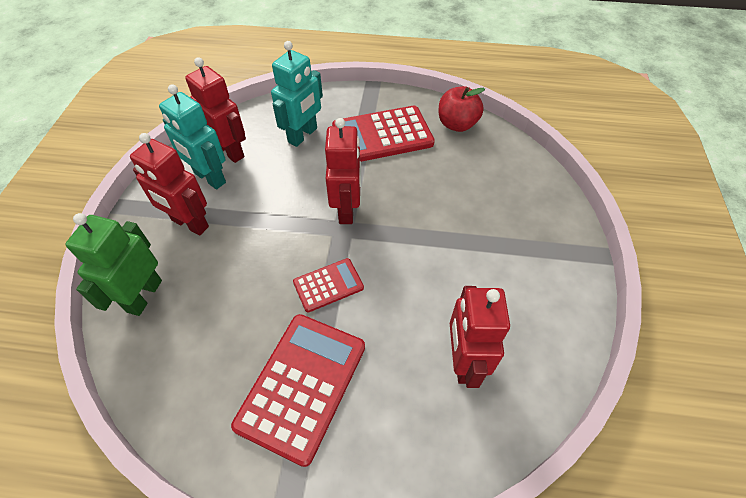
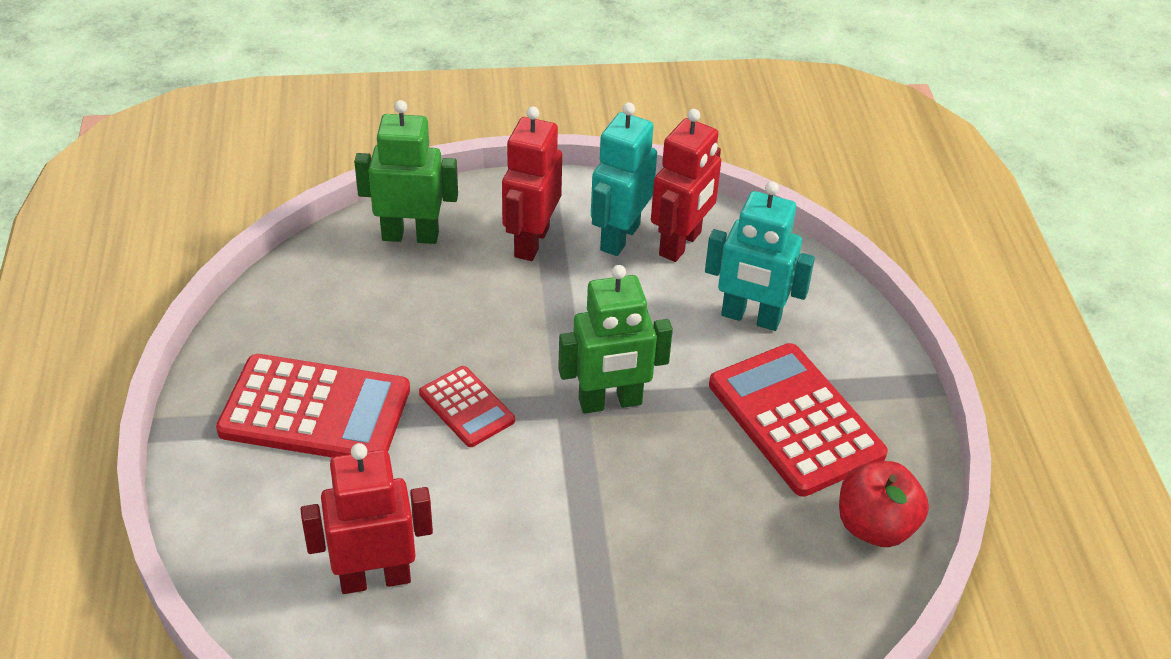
camera: 75 degrees right, 10 degrees down
(347, 209) = (610, 402): red robot -> green robot

